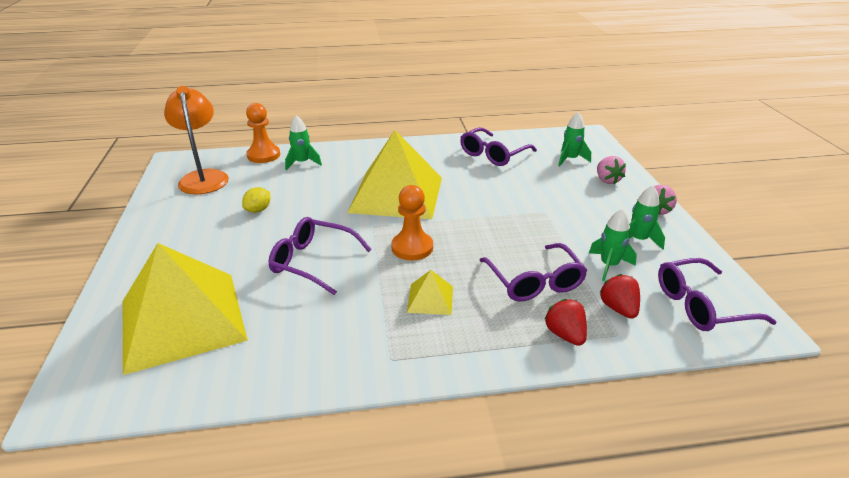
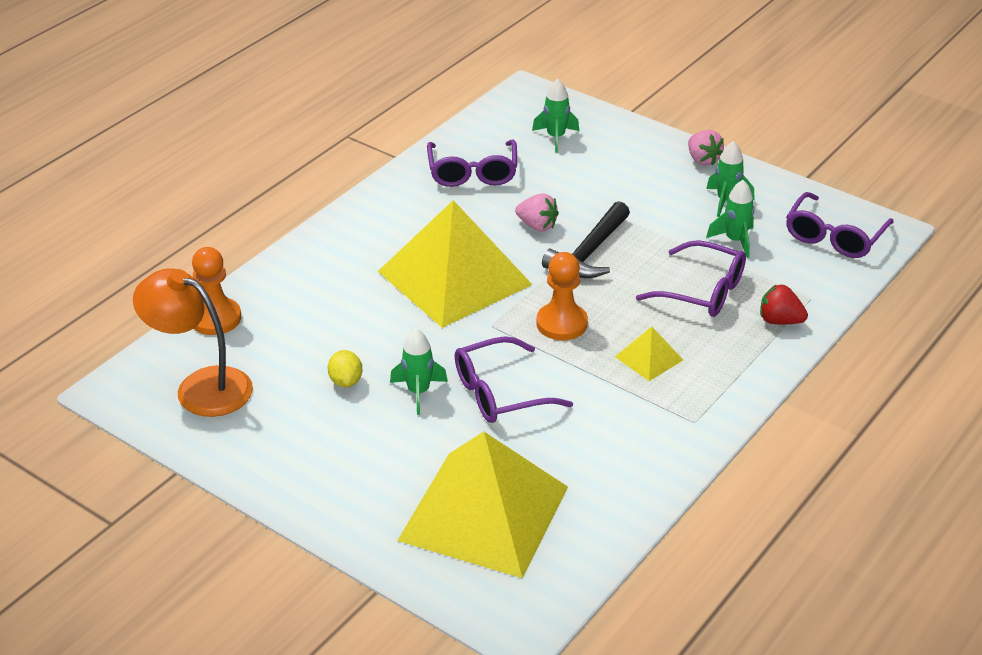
camera: 45 degrees left, 5 degrees up
(302, 163) = (283, 301): green rocket -> green rocket (418, 392)
(494, 221) = (589, 253): none -> black hammer
(607, 180) = (622, 146): pink strawberry -> pink strawberry (537, 226)
(618, 309) = (787, 275): red strawberry -> none

